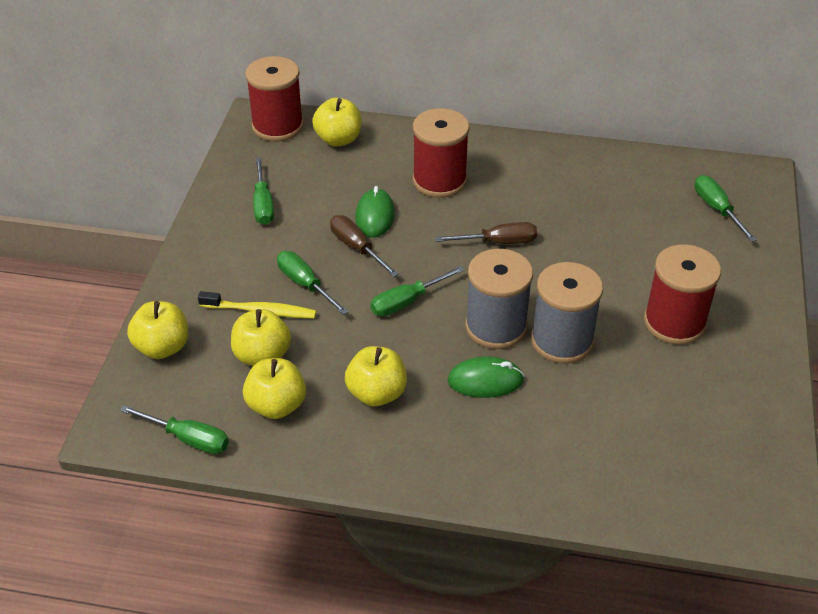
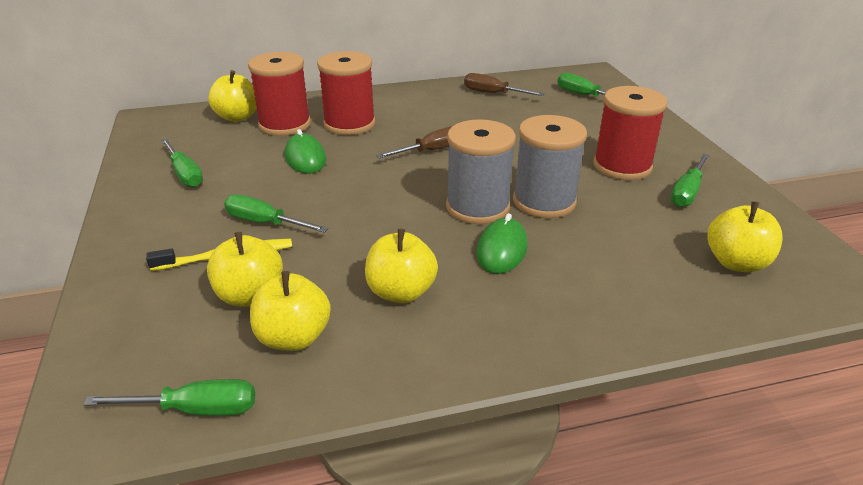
camera: 25 degrees left, 10 degrees down
(162, 347) = (118, 322): yellow apple -> yellow apple (736, 262)
(277, 126) = (171, 120): red spool -> red spool (285, 125)
(356, 248) = (302, 183): brown screwdriver -> brown screwdriver (493, 93)
(407, 302) = (379, 210): green screwdriver -> green screwdriver (687, 192)
(485, 381) = (502, 250): green mouse -> green mouse turned 45 degrees counterclockwise

